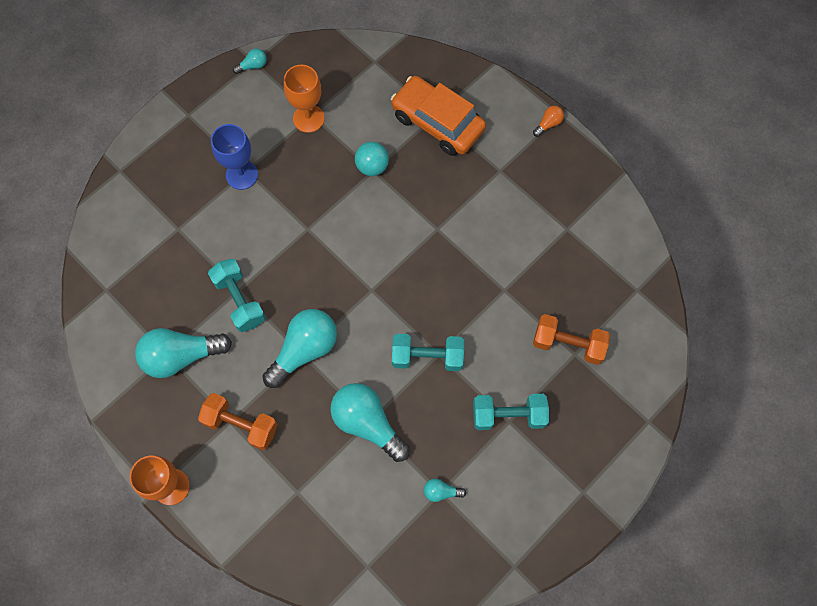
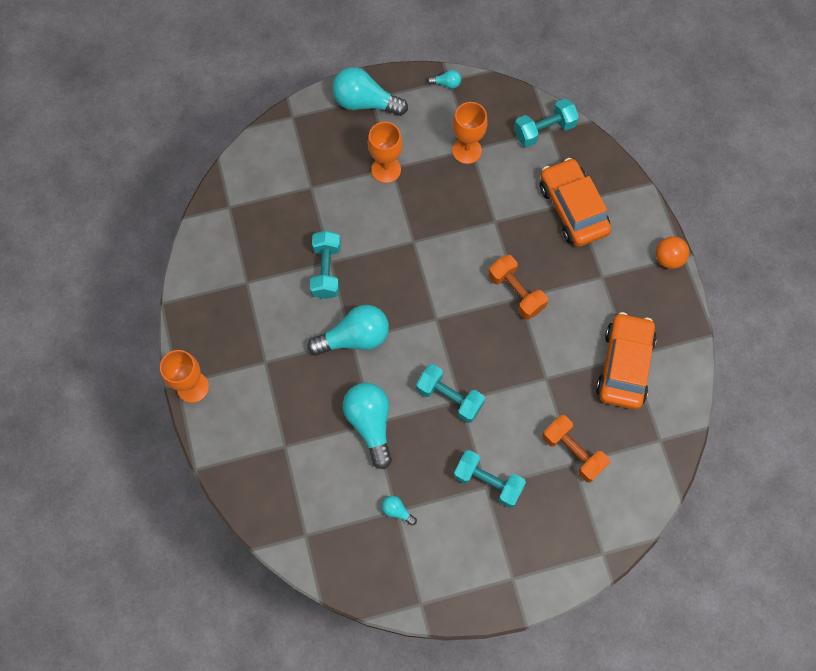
camera: 30 degrees right, 0 degrees up
(181, 356) = (256, 290): turquoise light bulb -> turquoise light bulb (365, 102)
(241, 424) = (272, 369): orange dumbbell -> orange dumbbell (516, 292)
(242, 175) = (386, 169): blue goblet -> orange goblet
(369, 64) = (544, 130): none -> turquoise dumbbell
(372, 166) = (496, 217): turquoise ball -> none
(548, 124) = (668, 259): orange light bulb -> orange ball
(566, 240) = (624, 365): none -> orange car

